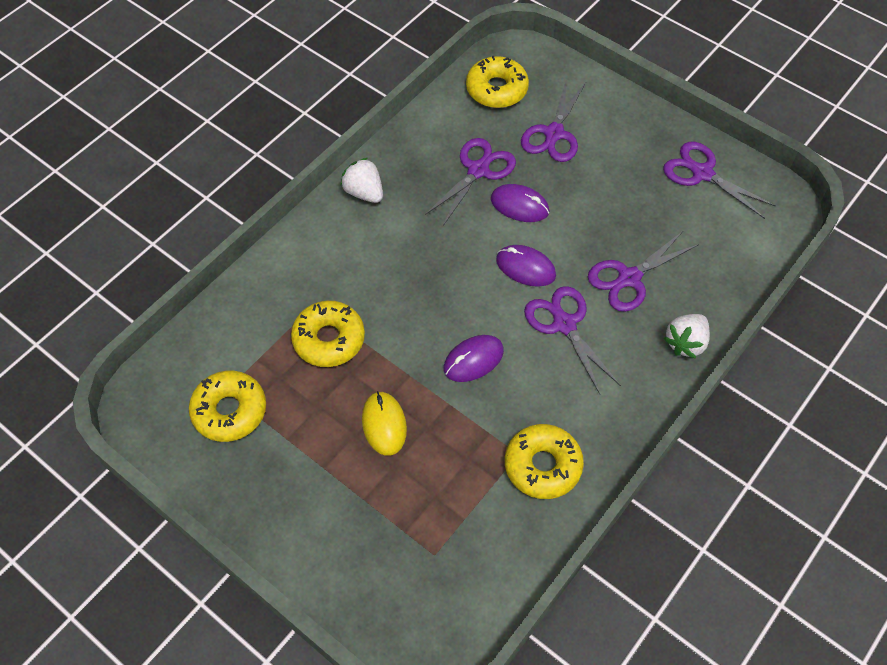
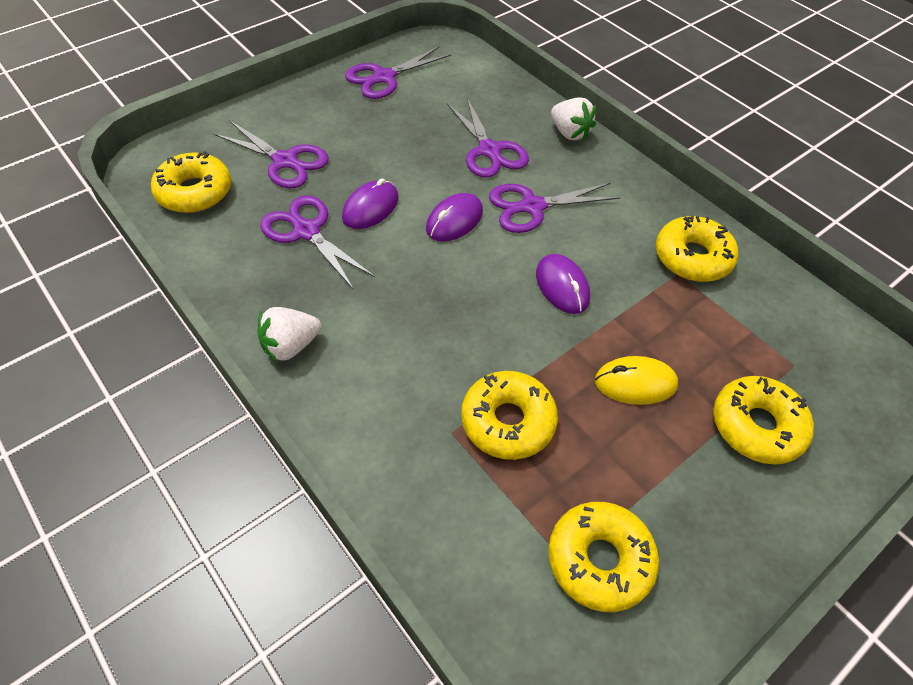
camera: 80 degrees left, 5 degrees down
(361, 519) = (756, 426): none -> yellow donut

